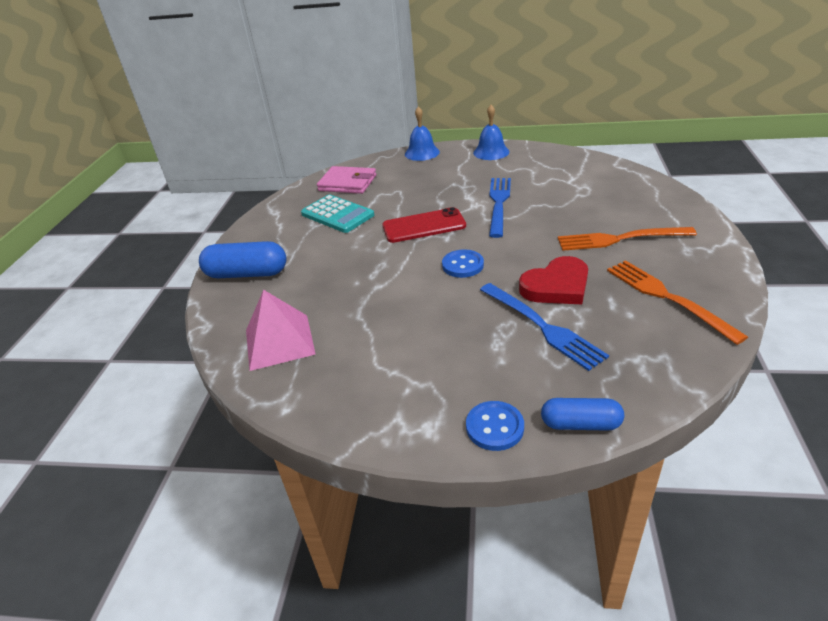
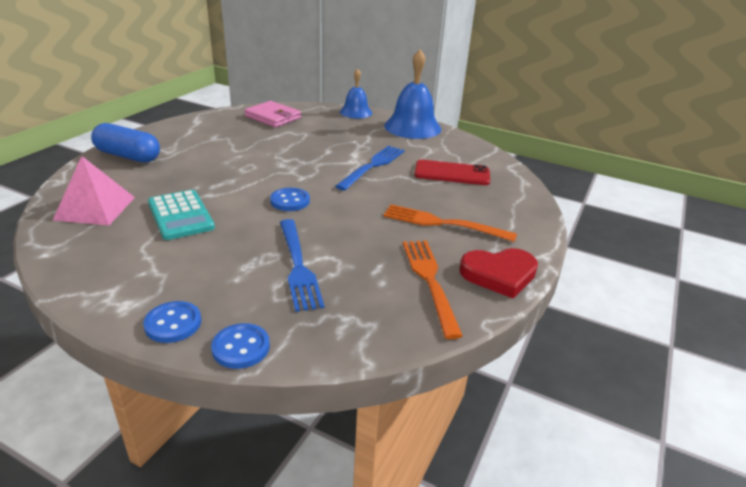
camera: 15 degrees right, 5 degrees down
(337, 214) = (239, 136): turquoise calculator -> turquoise calculator (180, 215)
(424, 226) = (294, 164): red phone -> red phone (452, 173)
(491, 152) = (412, 127): blue bell -> blue bell, size x1.67
(556, 286) = (346, 241): red heart -> red heart (499, 274)
(580, 424) = (241, 347): blue capsule -> blue button

